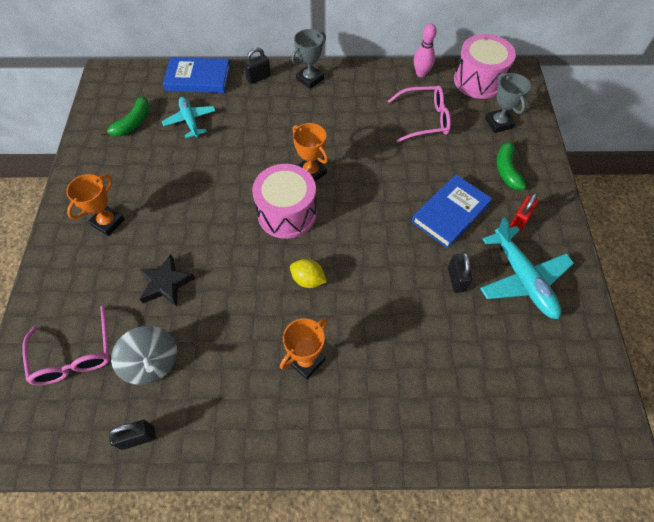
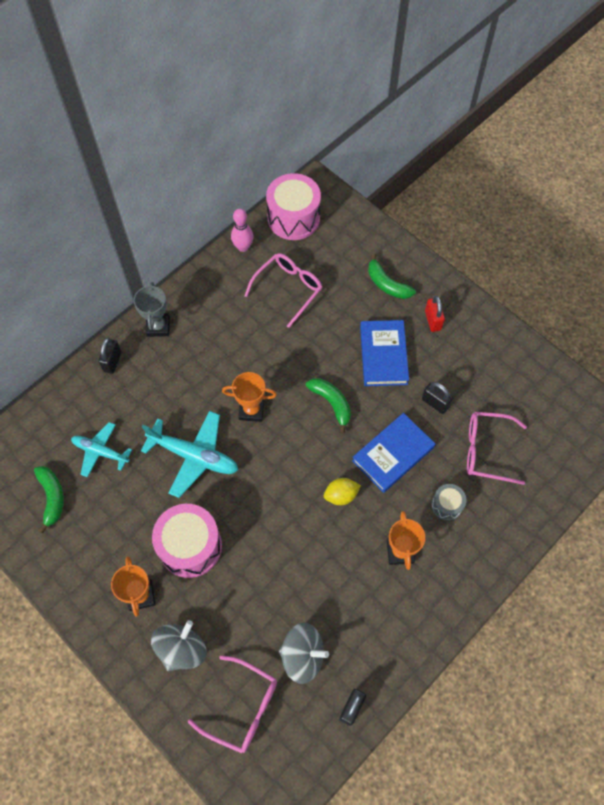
camera: 45 degrees left, 5 degrees up
(88, 278) = (182, 649): none -> grey spinning top
(166, 283) = (245, 595): black star -> none
(198, 79) = (59, 407): blue book -> blue book (393, 454)
(287, 213) = (270, 459): pink drum -> pink drum (190, 546)
(373, 213) = (331, 403): none -> green banana
(382, 362) = (446, 505): none -> grey drum
(463, 352) = (486, 450): none -> pink glasses
(498, 123) = (344, 247): grey trophy -> none
(522, 279) = (474, 364): turquoise plane -> turquoise plane (194, 456)

